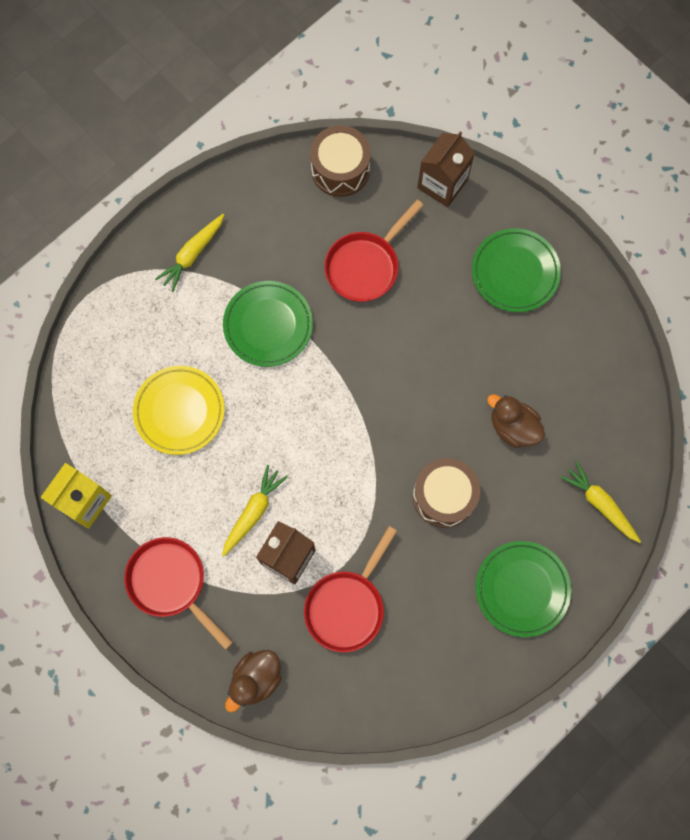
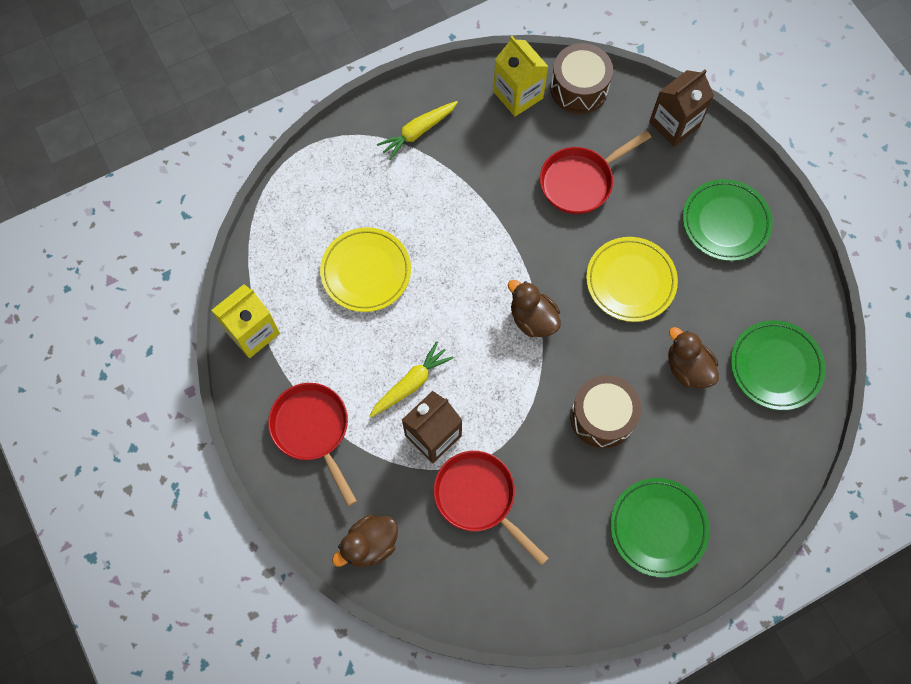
camera: 15 degrees right, 5 degrees down
(268, 325) = (472, 213): green plate -> green plate (775, 367)
(282, 191) = (518, 95): none -> yellow carton
(347, 606) = (479, 498): red pan -> red pan turned 90 degrees clockwise
(354, 417) = (533, 319): none -> brown duck
(438, 355) = (630, 281): none -> yellow plate
(600, 504) = (758, 465): yellow carrot -> none

